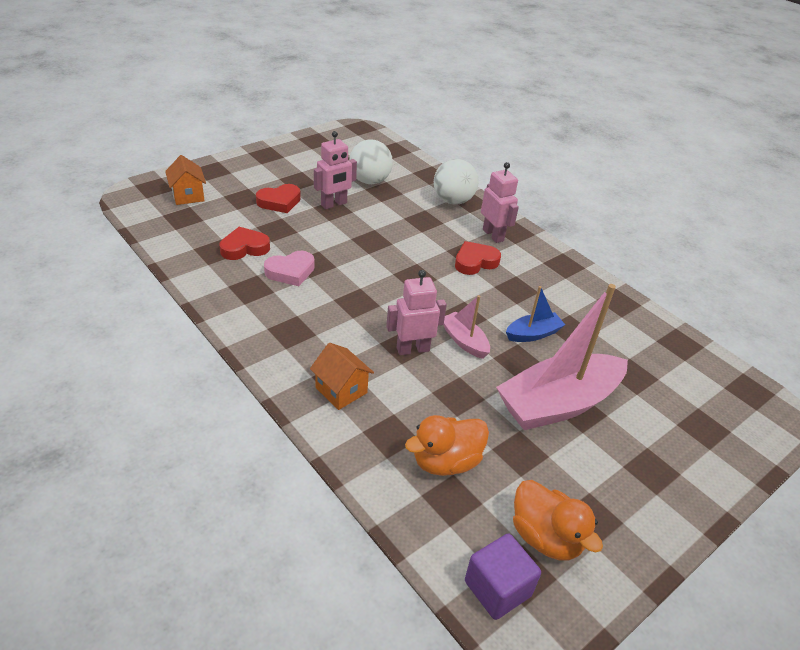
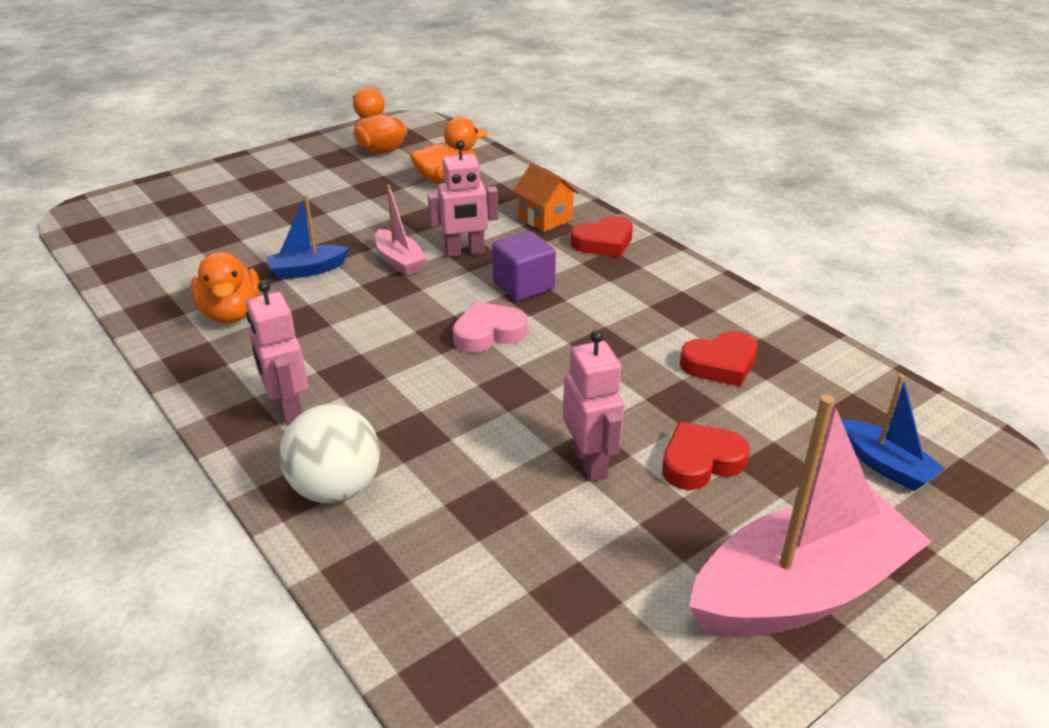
camera: 175 degrees left, 5 degrees down
(188, 196) = (886, 466): orange house -> blue boat
(290, 272) = (635, 331): pink heart -> pink heart (488, 333)
(334, 204) = (590, 463): pink robot -> pink robot turned 105 degrees clockwise
(370, 181) = (517, 537): white ball -> none
(475, 262) = (344, 358): red heart -> red heart (603, 242)
(497, 588) = (426, 133): purple cube -> purple cube (523, 286)
(558, 404) = (319, 215): pink boat -> pink boat (800, 591)
(565, 297) = (231, 313): none -> orange duck

